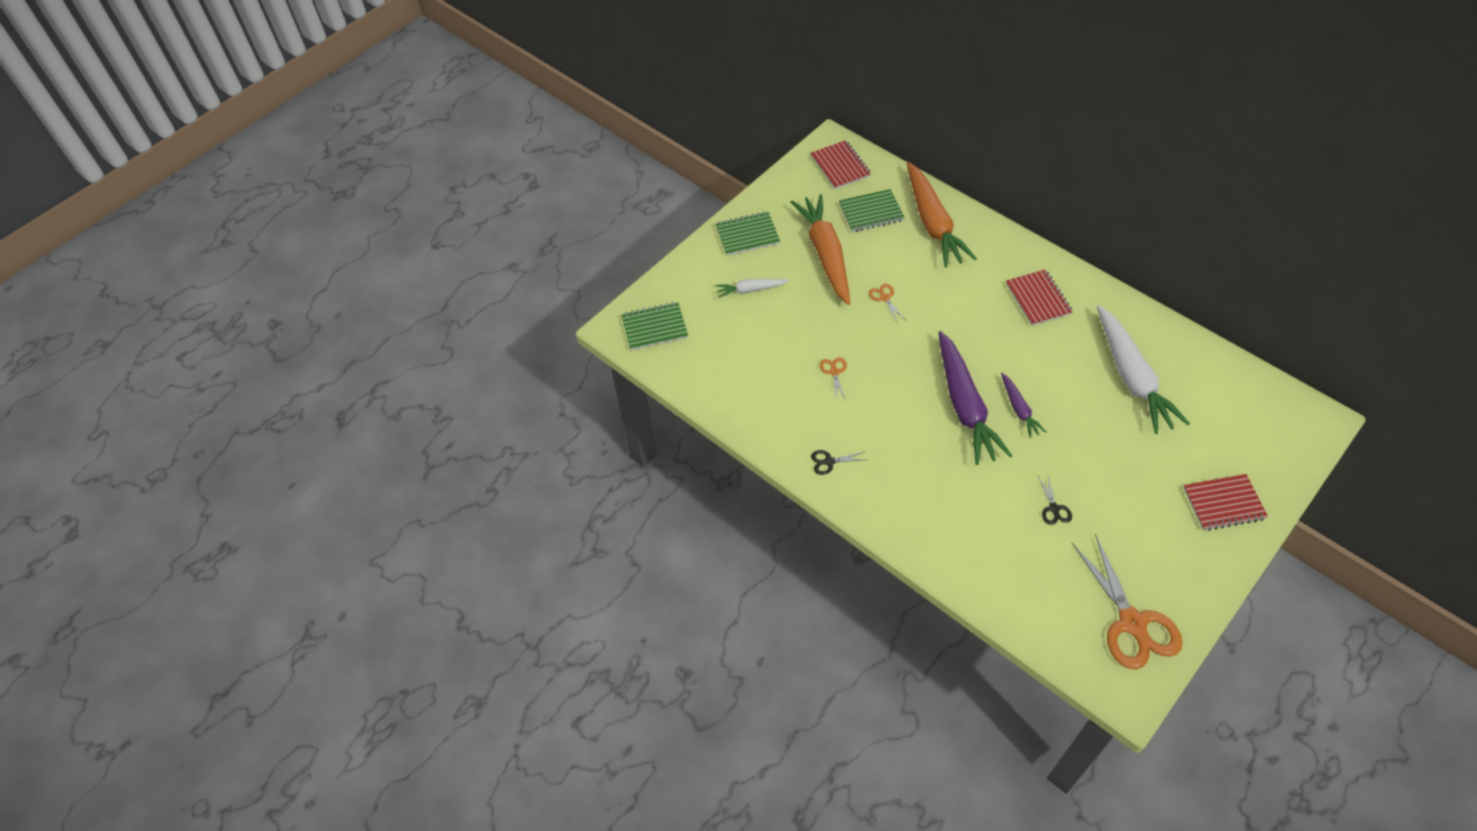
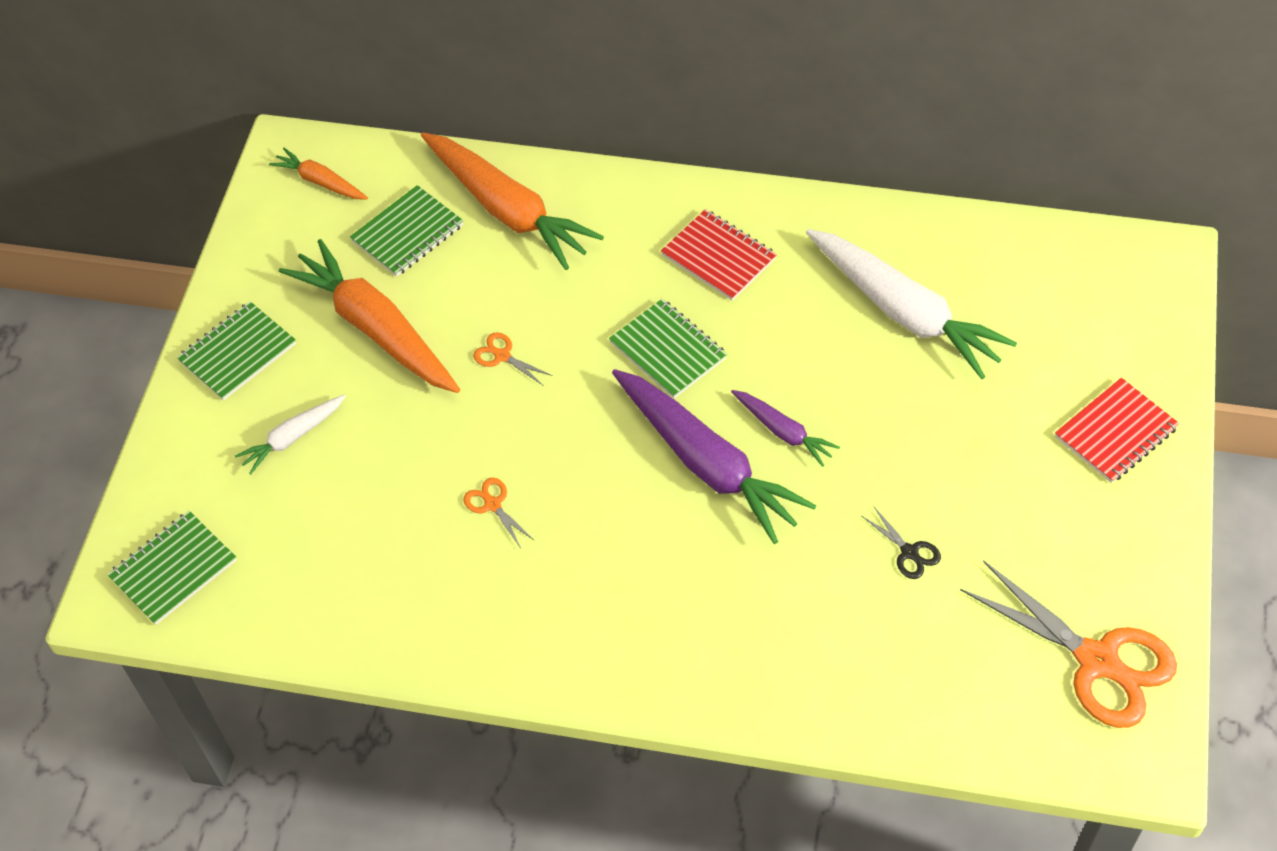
camera: 30 degrees left, 0 degrees up
(829, 461) = (563, 645): black scissors -> none
(840, 166) = (320, 182): red notebook -> orange carrot
(978, 336) = (668, 351): none -> green notebook

